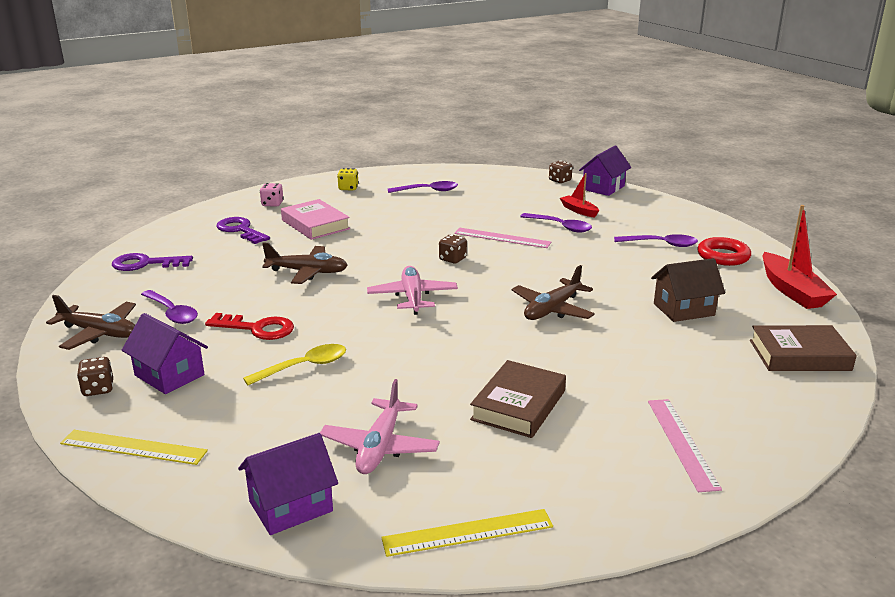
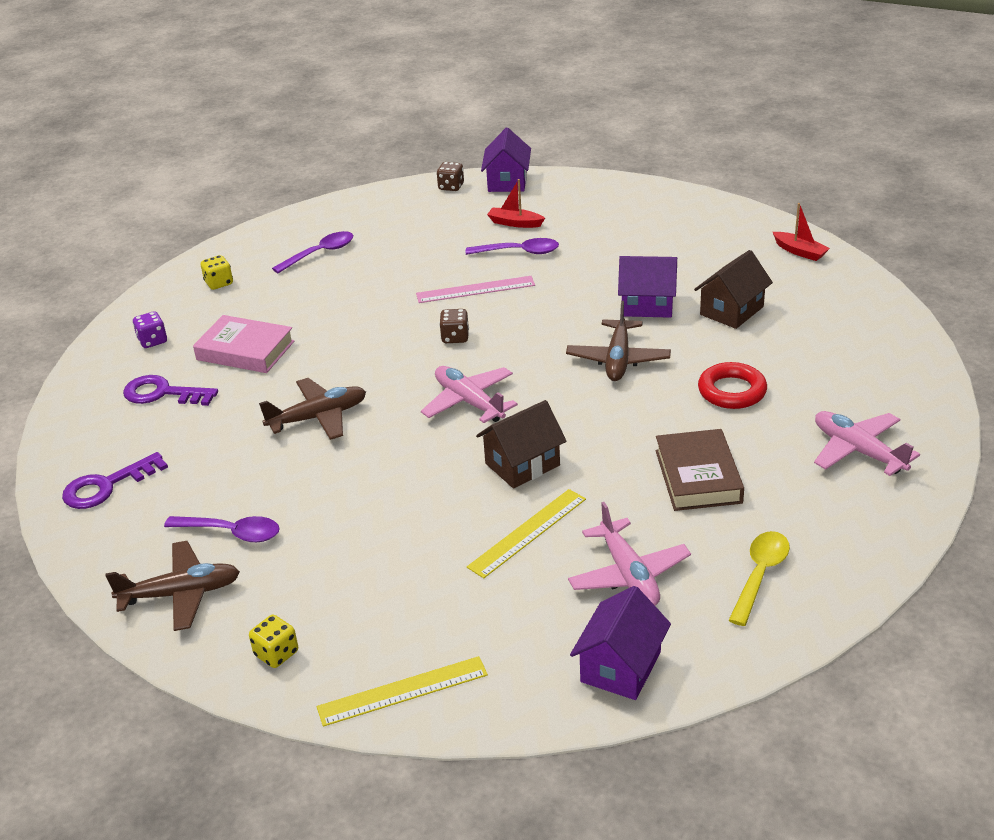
camera: 30 degrees left, 10 degrees up
(98, 389) = (276, 654): brown dice -> yellow dice
(169, 375) = (332, 603): purple house -> purple house (647, 305)
(257, 328) = (353, 509): red key -> none
(272, 204) = (152, 341): pink dice -> purple dice
(304, 366) = (458, 528): yellow spoon -> yellow spoon (760, 575)
(398, 346) = (522, 464): none -> brown house
(468, 532) = (785, 612): yellow ruler -> yellow ruler (528, 532)
(661, 244) = (638, 238): purple spoon -> none
(682, 443) = (858, 451): pink ruler -> pink plane
(723, 256) = (706, 232): red ring -> red ring (732, 391)
(792, 291) = (800, 252): red boat -> red boat, size x0.57
(799, 355) = (866, 322): brown book -> none

